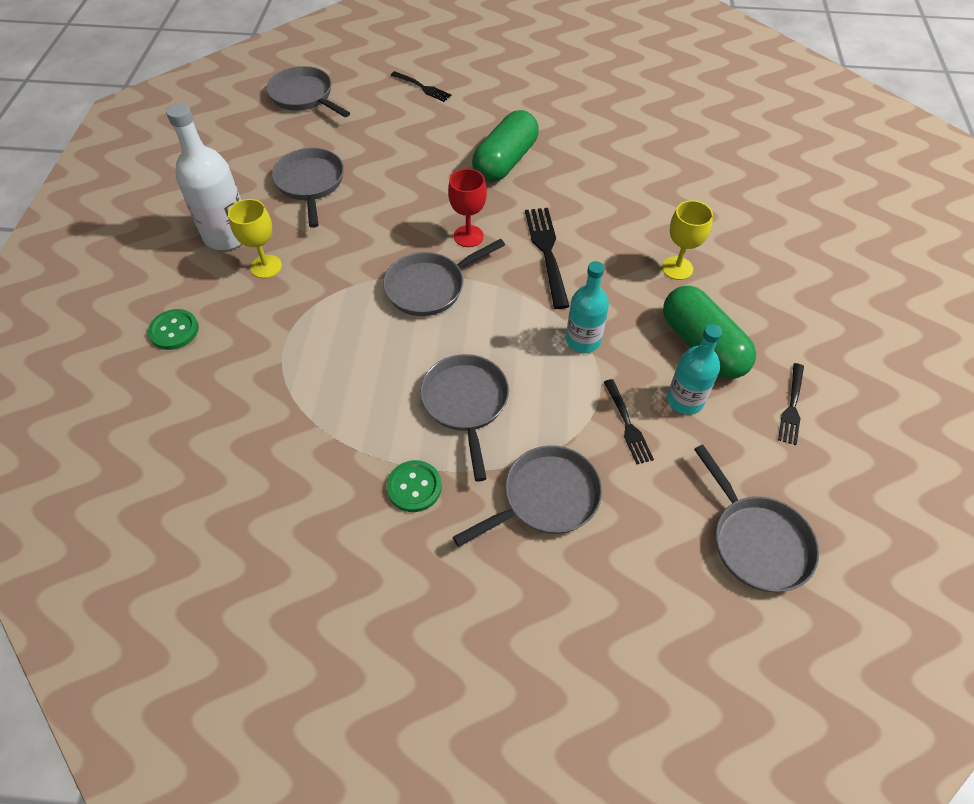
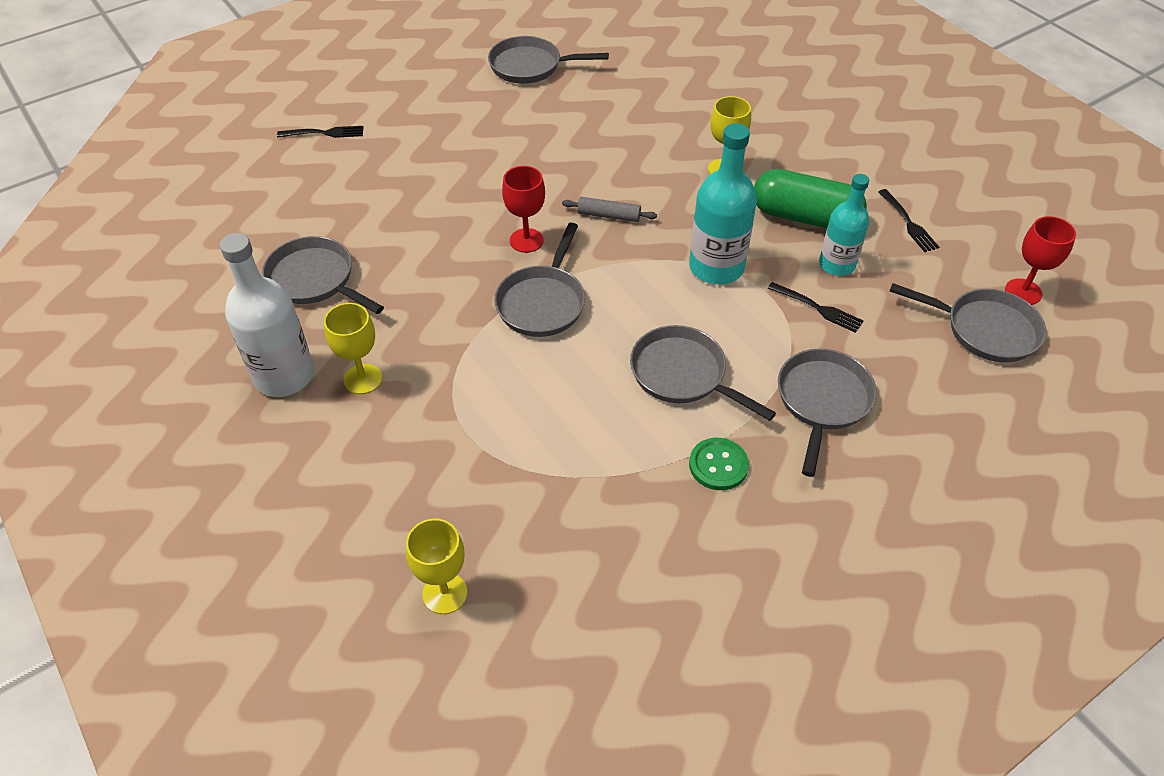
camera: 40 degrees left, 5 degrees down
(158, 438) = (445, 593): none -> yellow goblet
(174, 331) = (338, 494): green button -> none
(304, 96) = (204, 202): grey pan -> grey pan (530, 66)
(505, 161) = (485, 159): green capsule -> none
(547, 252) = (609, 215): black fork -> grey rolling pin
(583, 340) = (716, 267): turquoise bottle -> turquoise bottle, size x1.51
(834, 535) = (1023, 292): none -> red goblet

